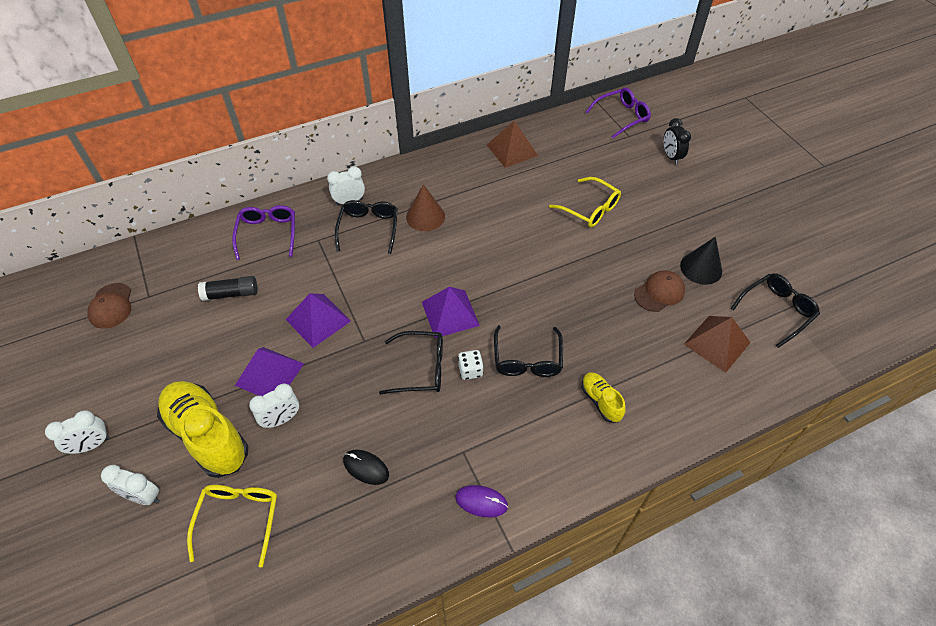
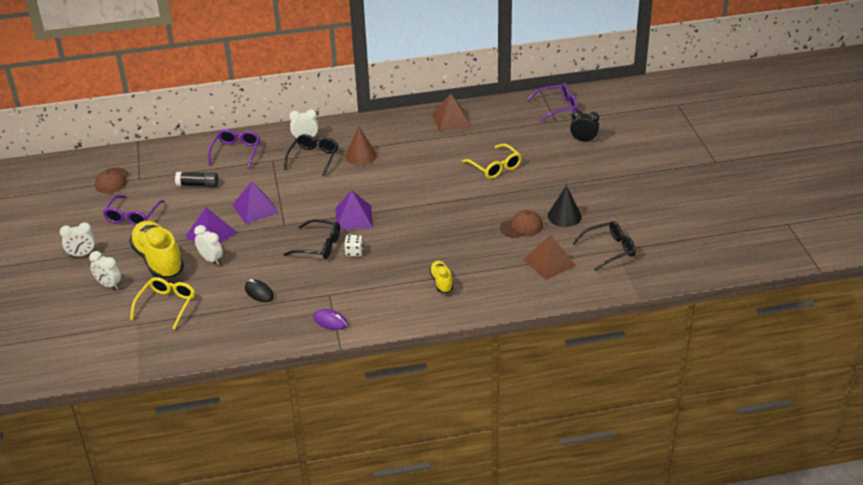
camera: 15 degrees right, 15 degrees down
(153, 362) = (132, 216): none -> purple glasses
(281, 419) = (211, 259): white clock -> white clock turned 120 degrees counterclockwise
(527, 359) = (399, 251): black glasses -> none
(671, 157) = (583, 140): black clock -> black clock turned 105 degrees clockwise

